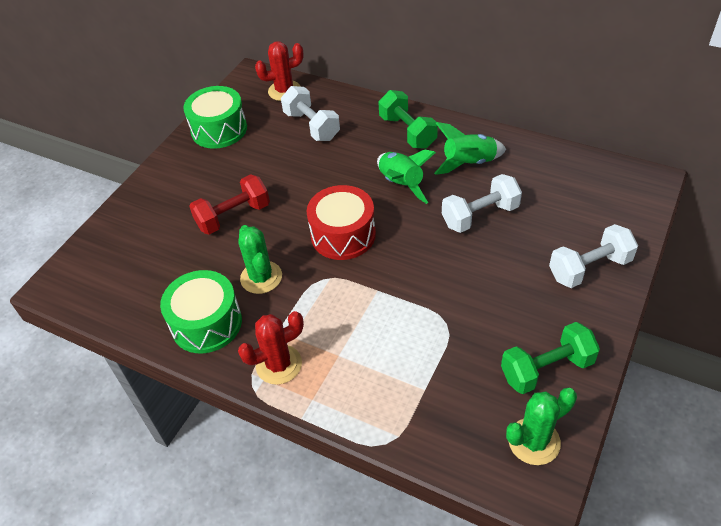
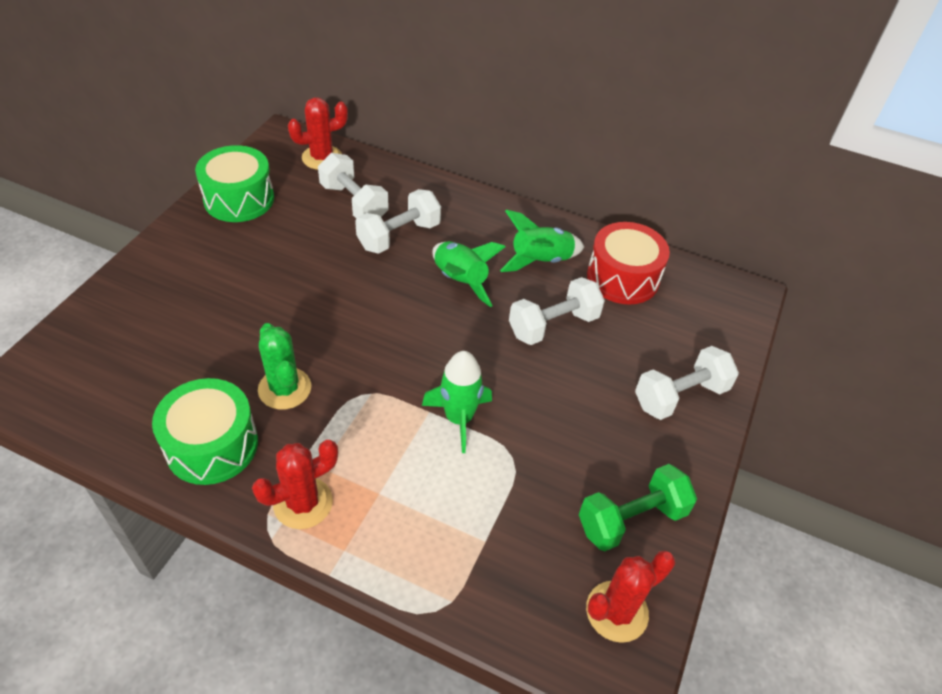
camera: 10 degrees left, 0 degrees up
(233, 216) = (252, 309): red dumbbell -> none
(343, 235) = (388, 340): red drum -> red drum (623, 277)
(349, 150) = (399, 236): none -> white dumbbell
(402, 294) = (459, 418): none -> green rocket
(407, 132) = (469, 218): green dumbbell -> none
(534, 441) = (617, 611): green cactus -> red cactus

